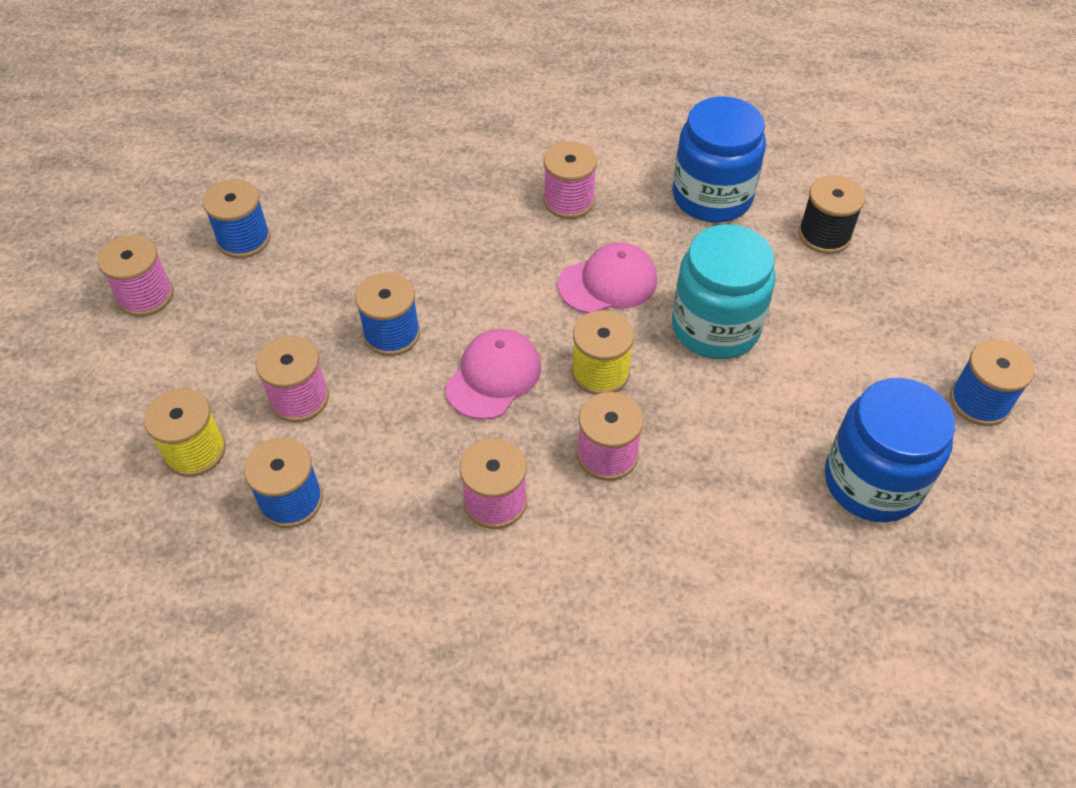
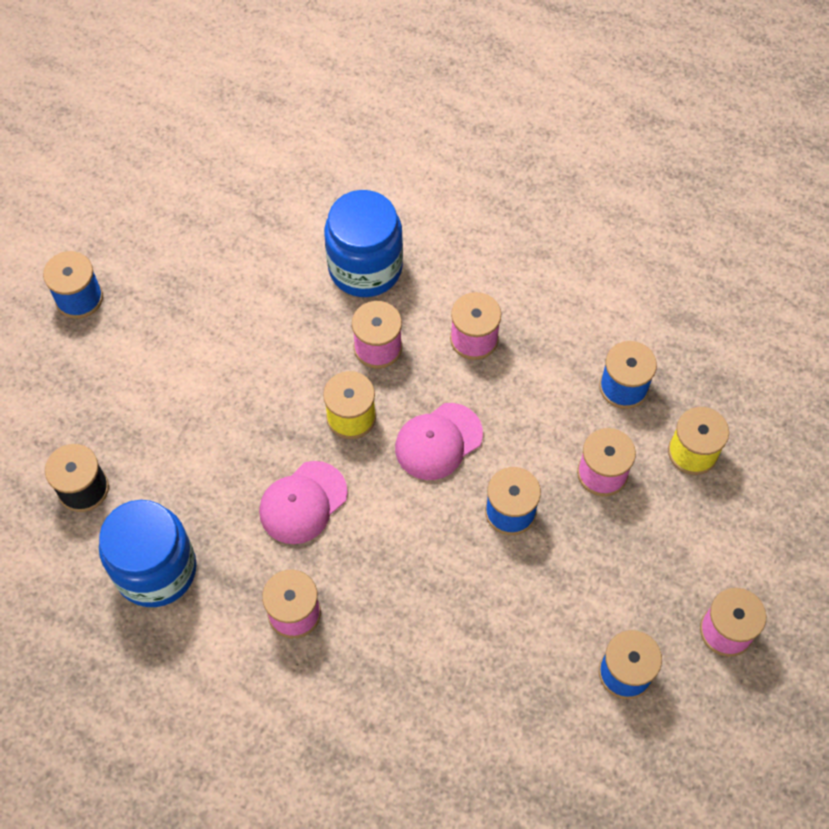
camera: 160 degrees left, 10 degrees up
(608, 282) = (303, 502): pink cap -> pink cap turned 45 degrees counterclockwise
(715, 327) = (236, 427): turquoise jar -> none
(872, 482) = (201, 268): blue jar -> blue jar (365, 268)

